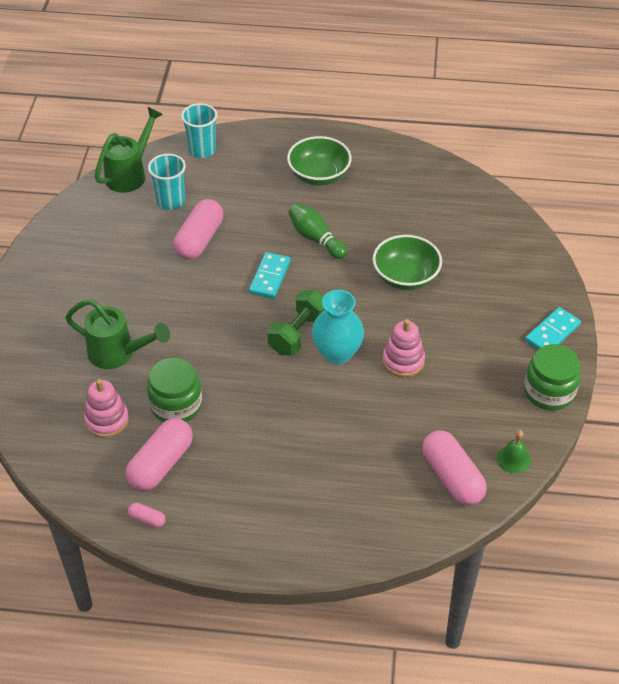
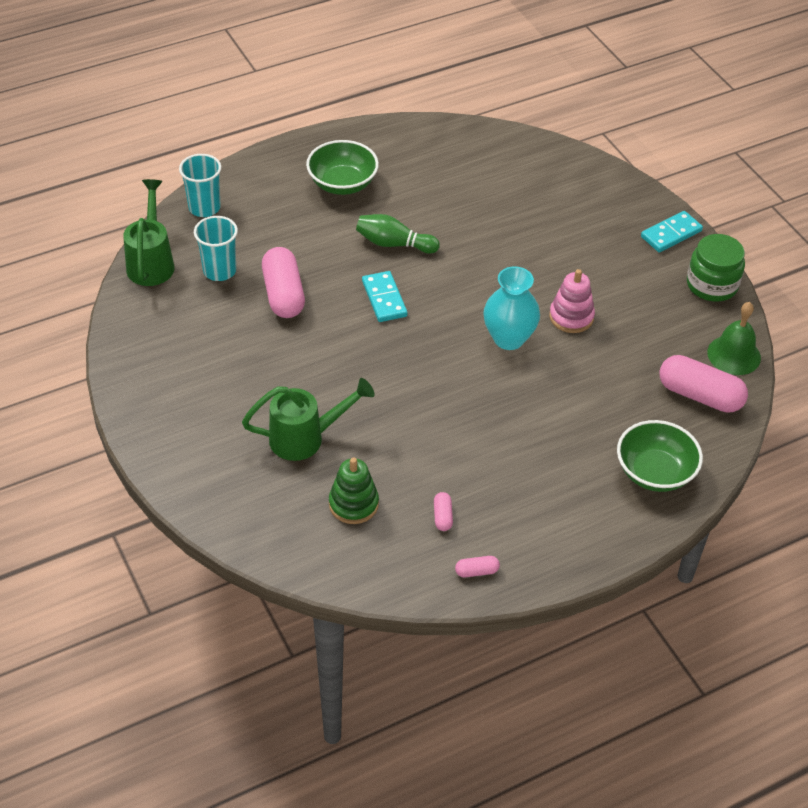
camera: 35 degrees left, 0 degrees up
(107, 420) = (353, 504): pink stacking toy -> green stacking toy
(161, 464) = (442, 516): pink capsule -> pink capsule, size x0.45
(176, 405) = (406, 457): green jar -> none
(298, 334) = (458, 338): green dumbbell -> none
(405, 277) = (506, 242): green bowl -> green bowl (655, 472)
(513, 459) = (734, 355): green bell -> green bell, size x1.53
(552, 333) = (671, 234): turquoise domino -> turquoise domino turned 45 degrees clockwise

